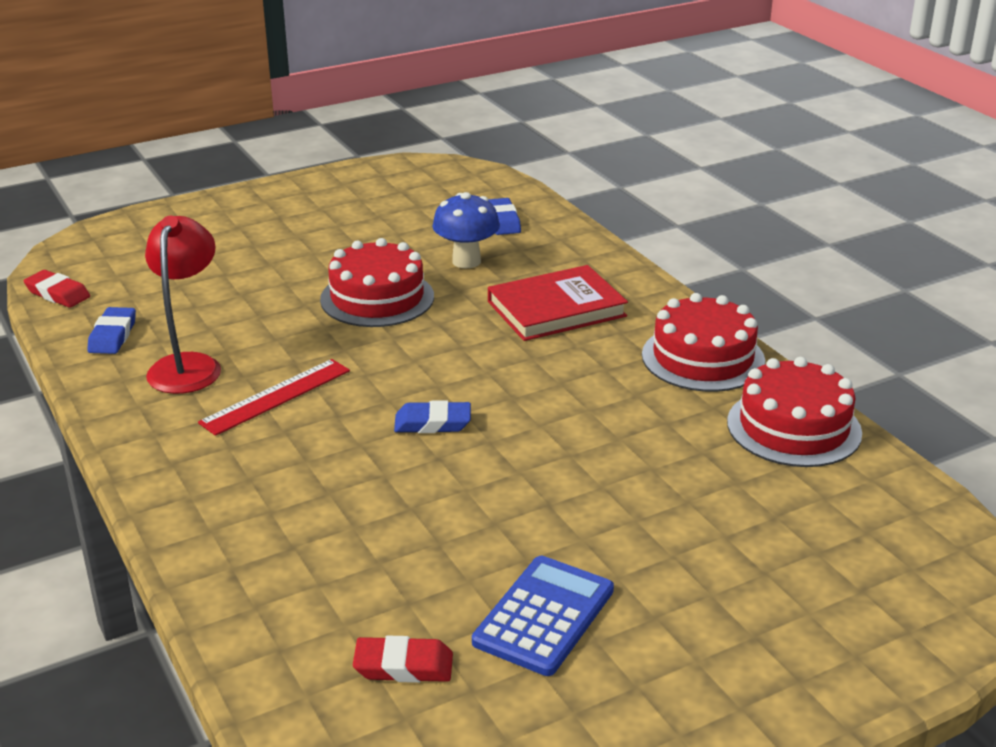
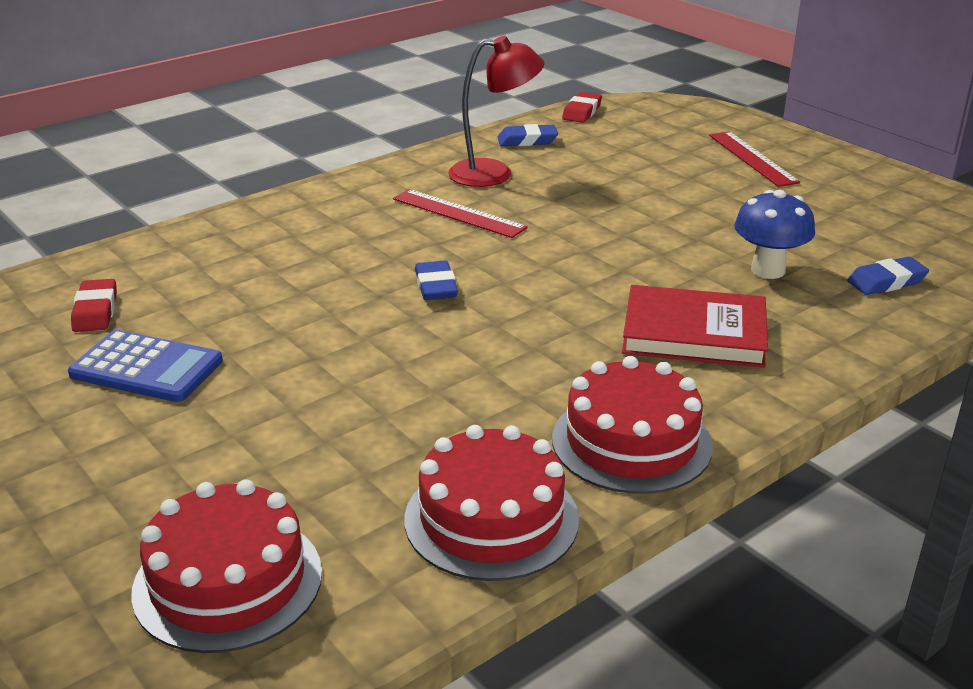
camera: 80 degrees right, 0 degrees up
(247, 228) = (752, 158): none -> red ruler
(377, 298) = (655, 233): red cake -> red cake (228, 581)
(556, 309) = (694, 333): red book -> red book turned 45 degrees counterclockwise

